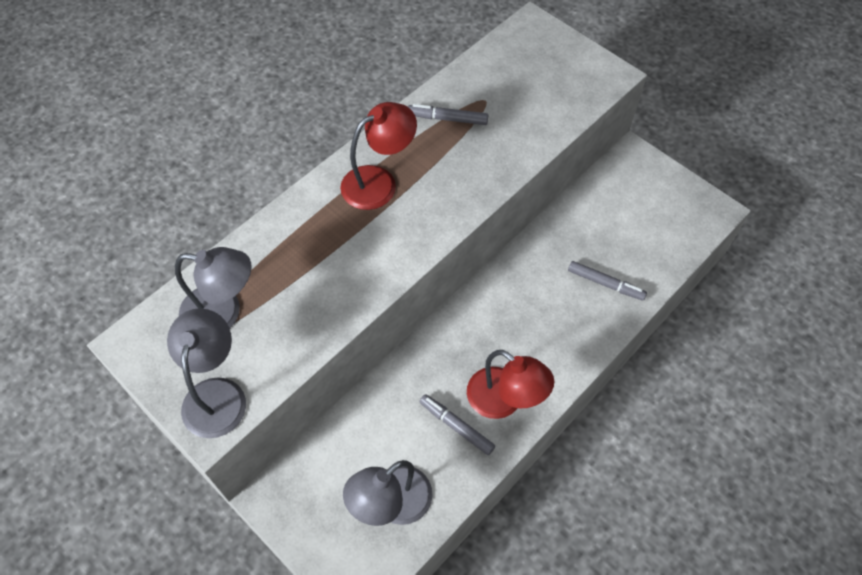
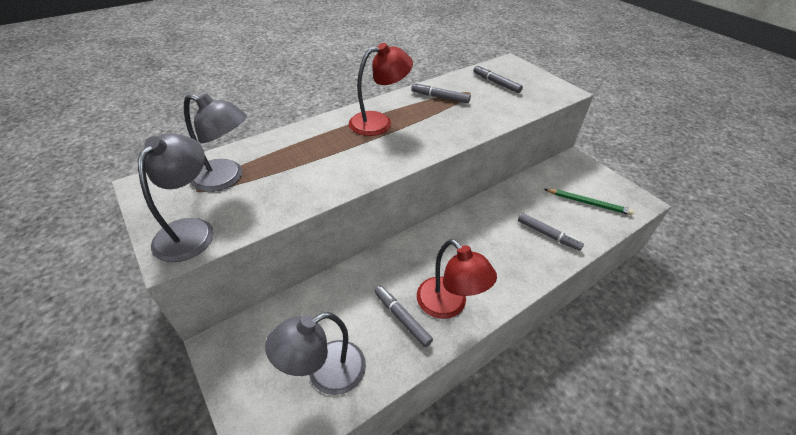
camera: 10 degrees right, 15 degrees down
(517, 74) = (496, 83): none -> grey marker
(651, 225) = (588, 203): none -> green pencil

